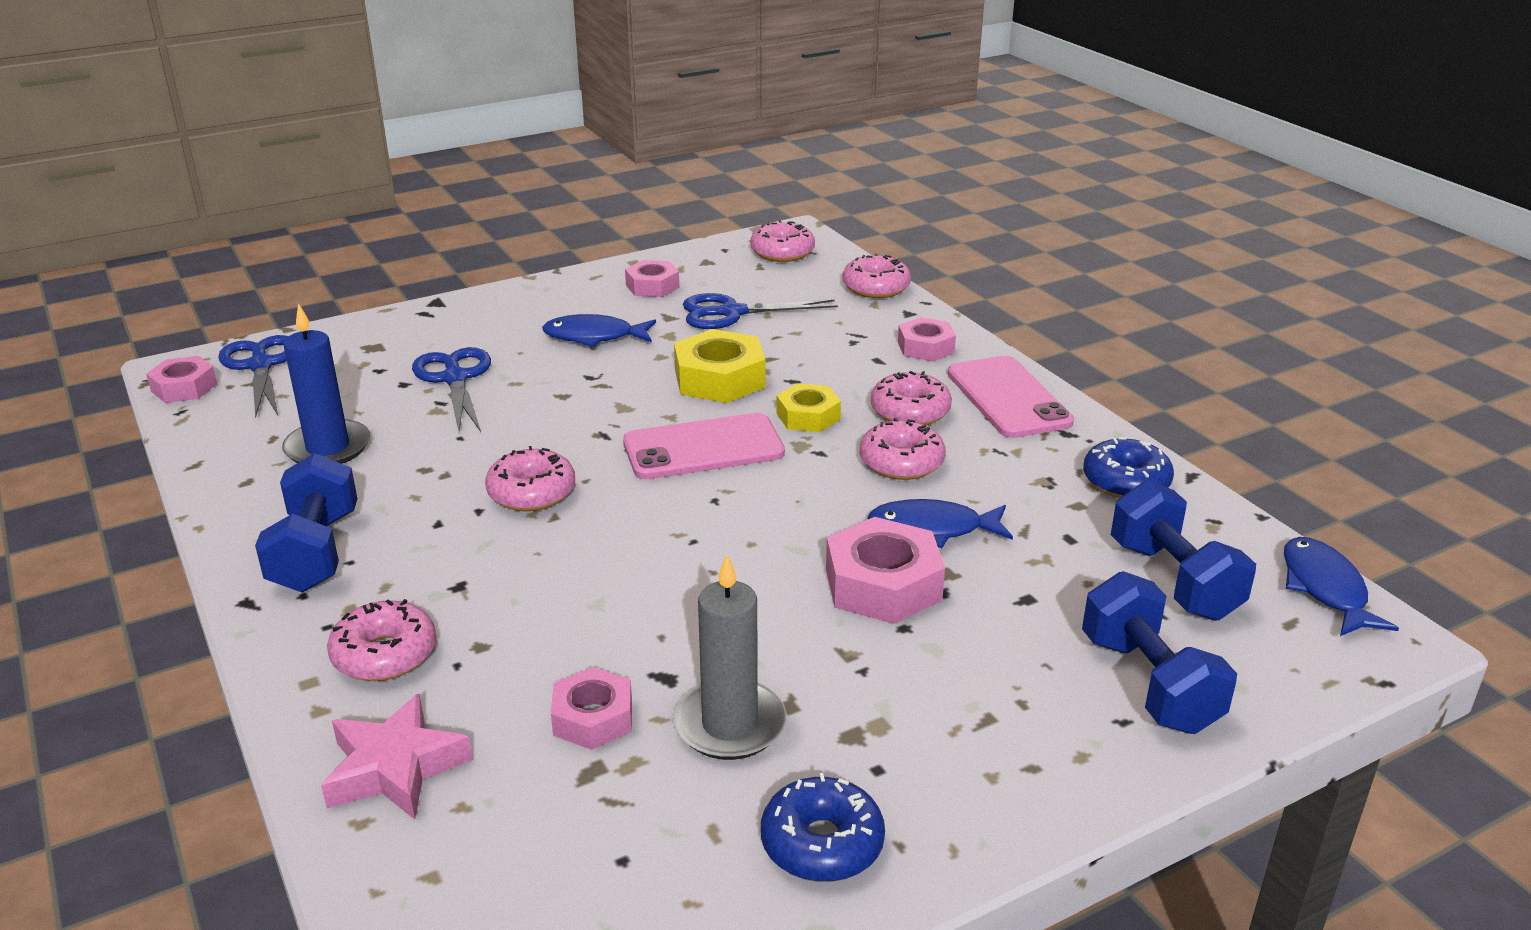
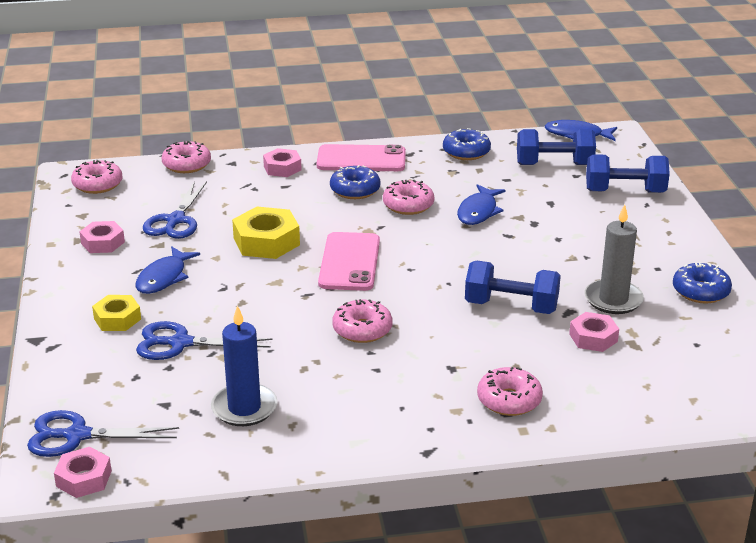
camera: 70 degrees left, 0 degrees up
(315, 552) = (383, 420): blue dumbbell -> blue dumbbell (511, 306)
(395, 768) = (611, 404): pink star -> none
(808, 416) = (337, 222): yellow nut -> yellow nut (117, 319)
(883, 584) = (520, 236): pink nut -> none
(910, 411) = (355, 190): pink donut -> blue donut

